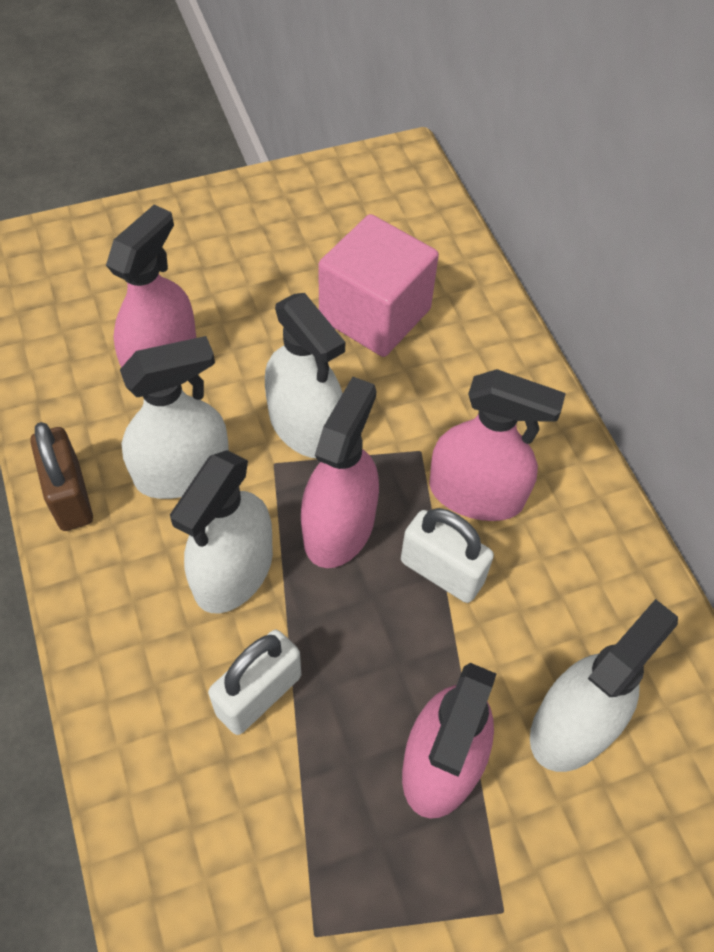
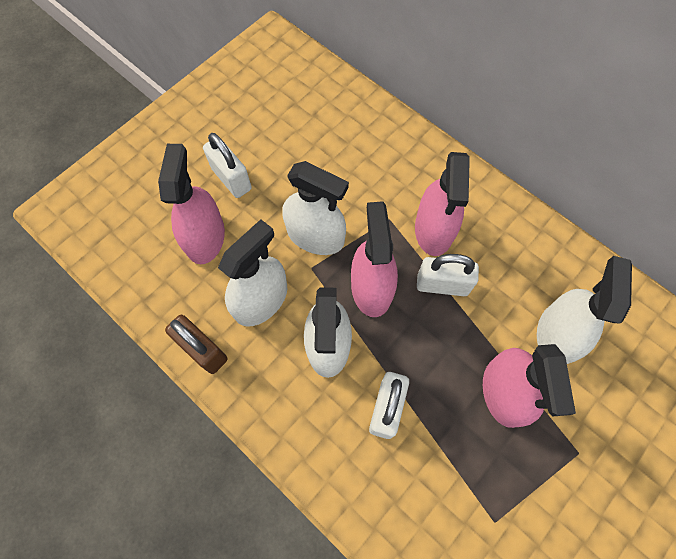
camera: 25 degrees left, 10 degrees up
(241, 307) = (231, 179): none -> white padlock
(375, 314) = (314, 146): pink cube -> none
(476, 493) = (434, 229): pink spray bottle -> pink spray bottle turned 105 degrees clockwise

